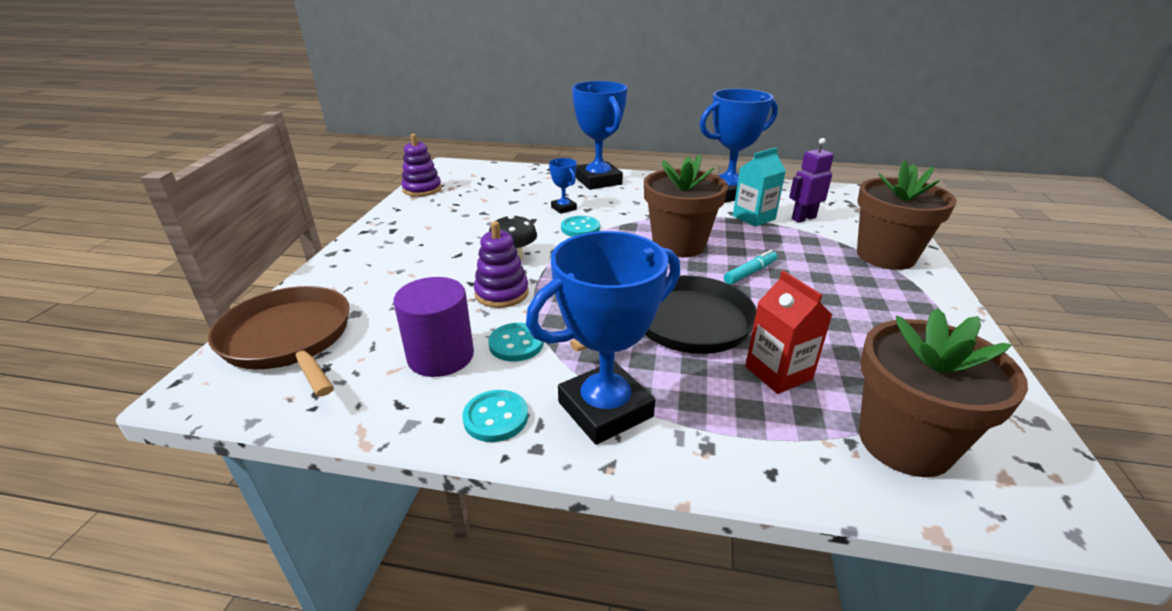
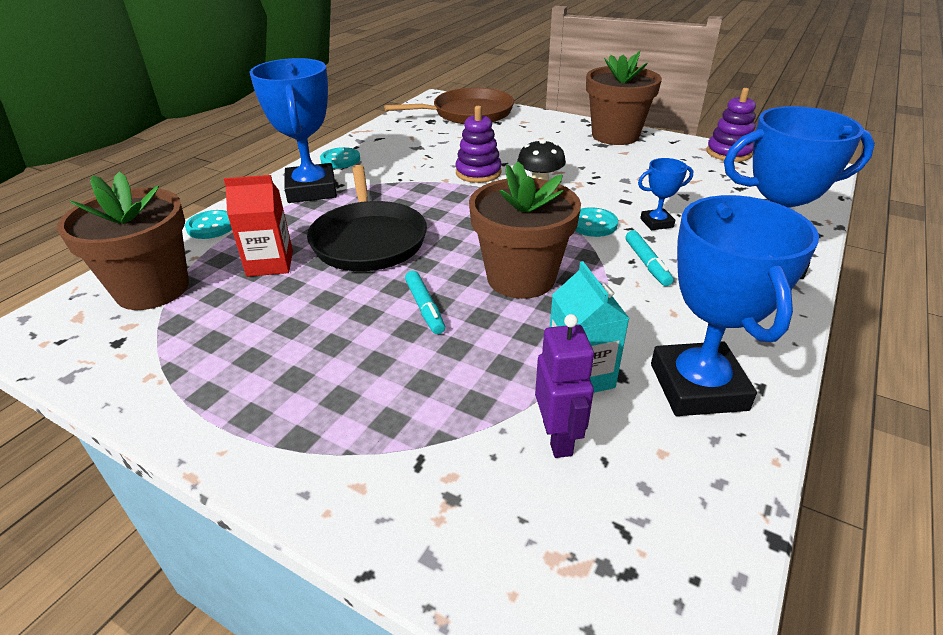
camera: 110 degrees right, 5 degrees up
(441, 356) = (413, 149): purple cylinder -> none
(516, 344) = (405, 171): turquoise button -> turquoise button (211, 226)
(623, 208) = (647, 264): none -> turquoise marker
(885, 256) = (379, 468): brown flower pot -> brown flower pot (615, 135)

